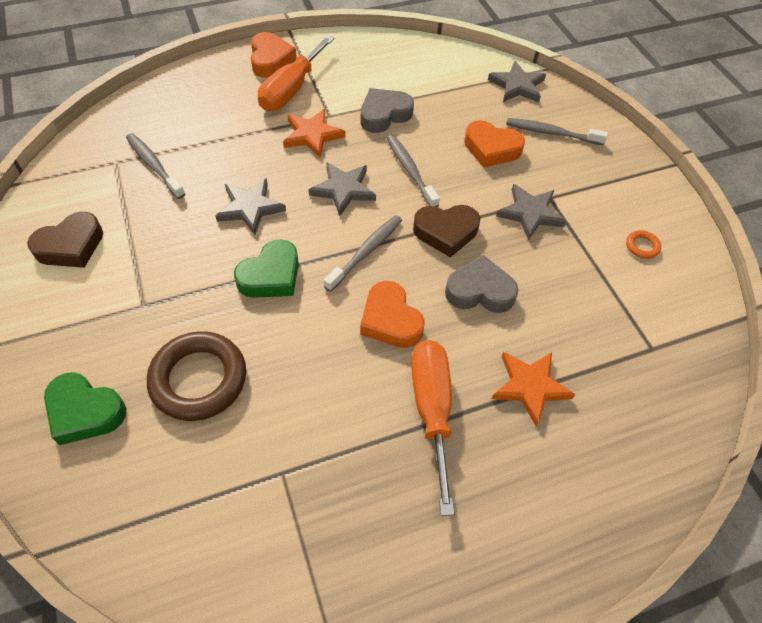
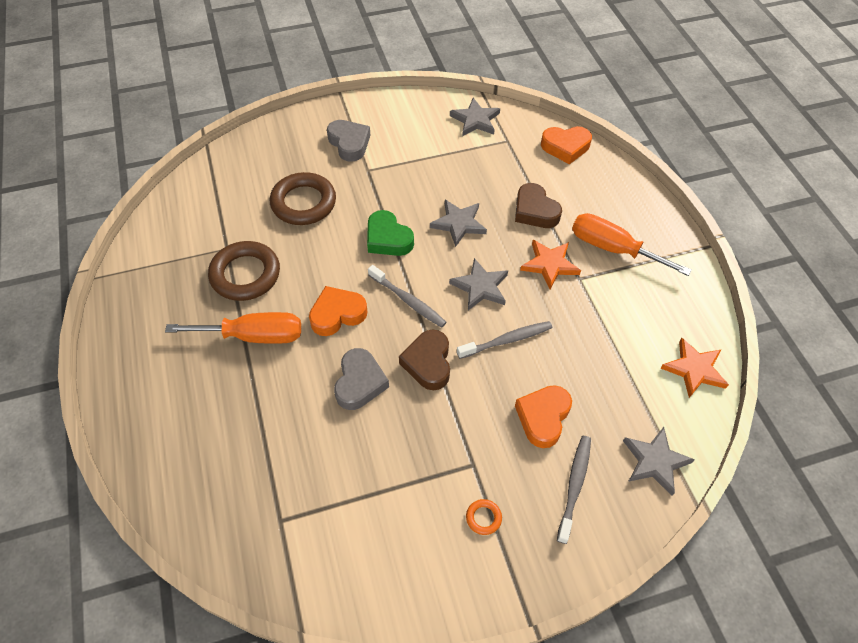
camera: 95 degrees right, 0 degrees up
(71, 246) = (423, 128): brown heart -> brown heart (535, 211)
(85, 412) = (290, 152): green heart -> none
(154, 165) = (504, 163): grey toothbrush -> none
(270, 60) = (655, 232): orange heart -> orange heart (565, 147)
(331, 437) = (245, 274): none -> brown ring
(384, 115) = (585, 323): grey heart -> grey heart (349, 143)
(530, 213) = (451, 441): grey star -> grey star (475, 120)
(530, 386) = (260, 407): orange star -> orange star (694, 369)
(642, 246) = (403, 546): orange ring -> orange ring (483, 518)

